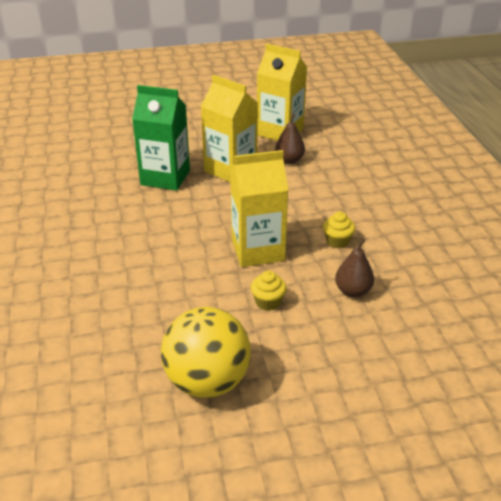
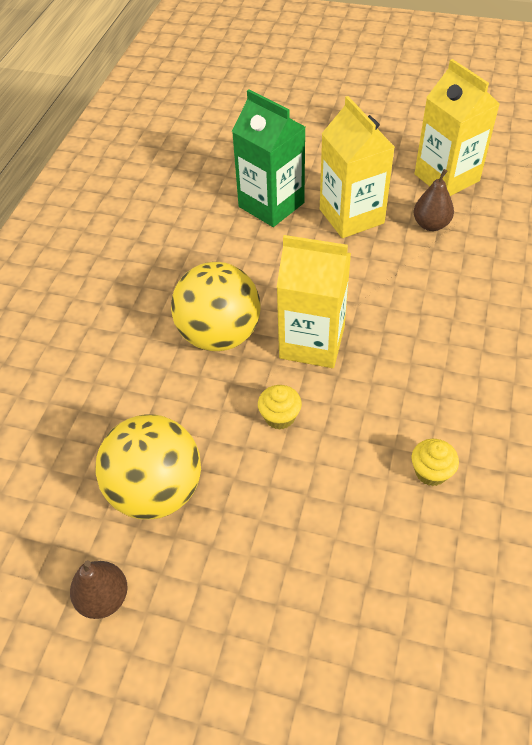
camera: 30 degrees right, 15 degrees up
(184, 267) = (219, 335): none -> yellow ball
(337, 241) = (413, 364): yellow cupcake -> yellow cupcake (431, 472)
(353, 291) = (386, 442): brown pear -> brown pear (104, 598)

